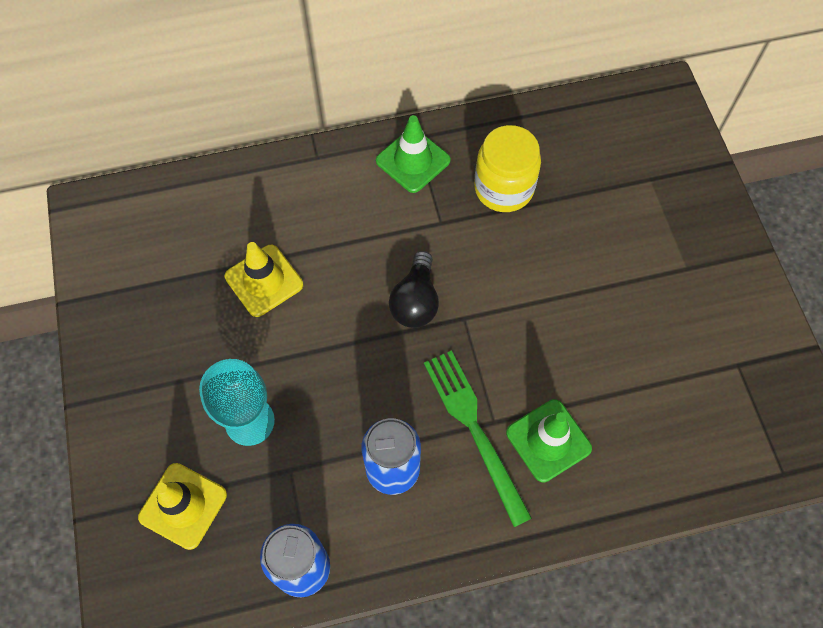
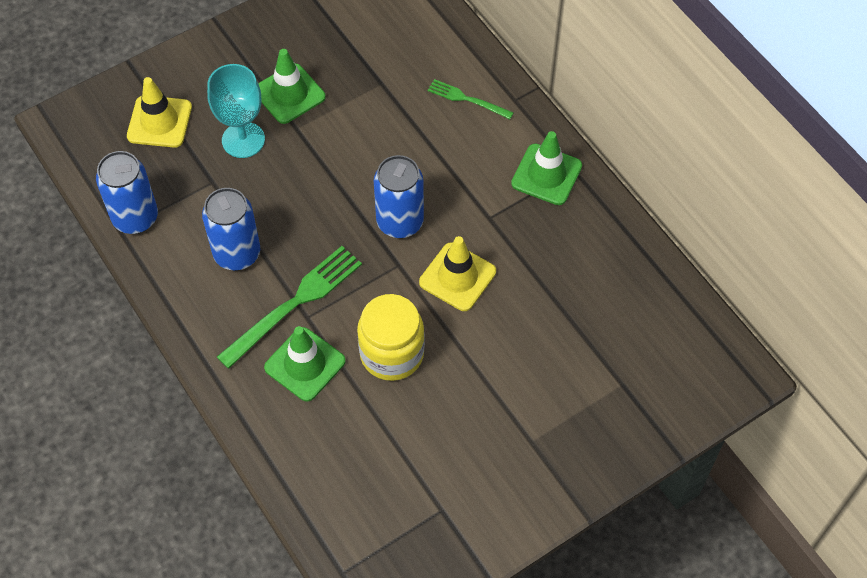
camera: 70 degrees right, 5 degrees down
(212, 357) = (289, 94): none -> green traffic cone
(264, 281) = (373, 104): yellow traffic cone -> yellow traffic cone (457, 277)
(298, 196) = (467, 99): none -> green fork
(415, 301) = (400, 222): black light bulb -> blue can
(503, 188) = (550, 258): yellow jar -> yellow jar (392, 353)

